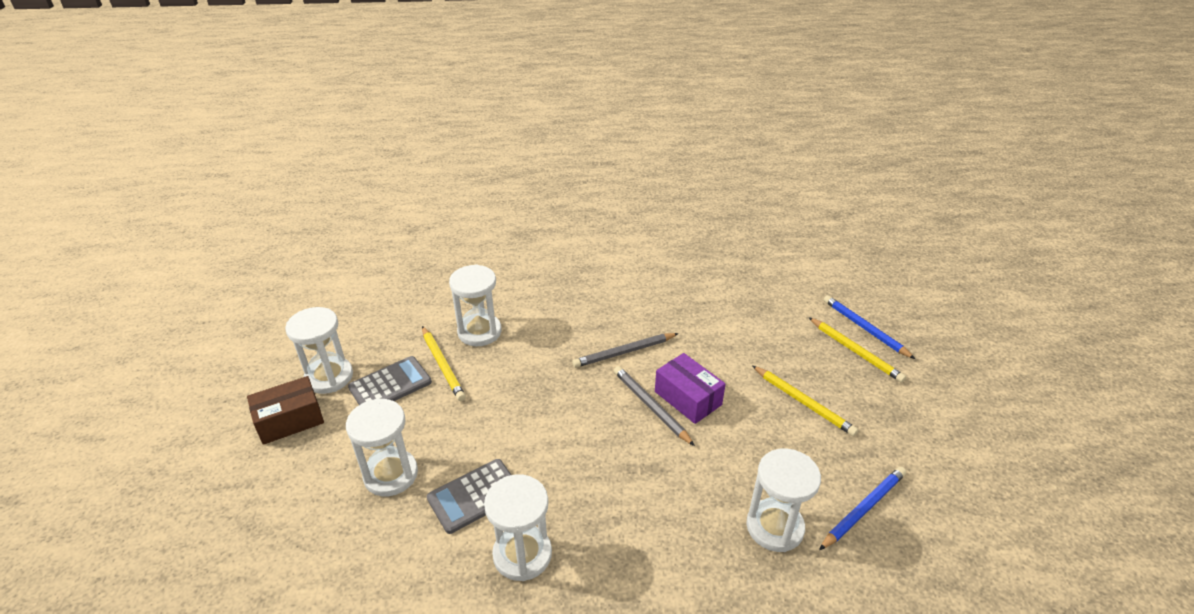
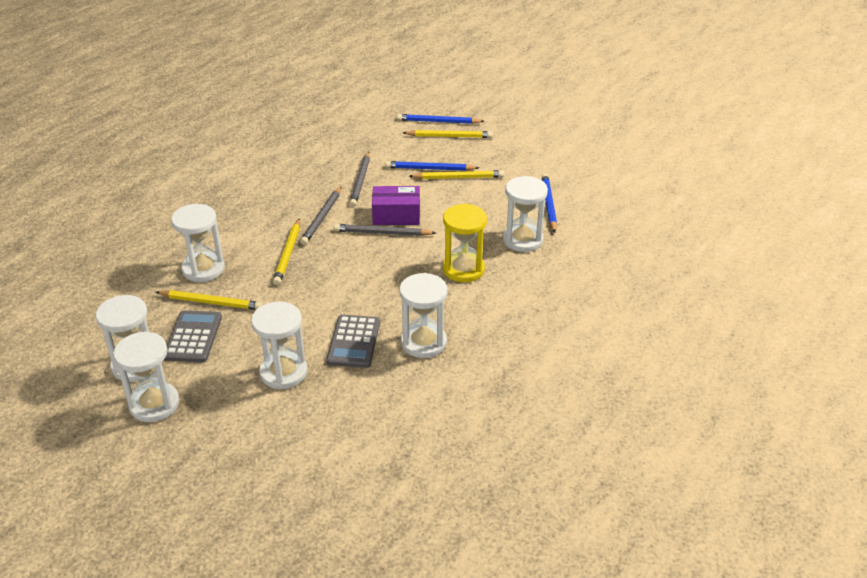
camera: 50 degrees left, 0 degrees up
(290, 420) = (154, 404): brown box -> white hourglass
(551, 366) = (288, 254): none -> yellow pencil
(668, 508) = (463, 269): none -> yellow hourglass
(705, 340) = (360, 181): none -> grey pencil
(787, 372) = (429, 169): none -> blue pencil

